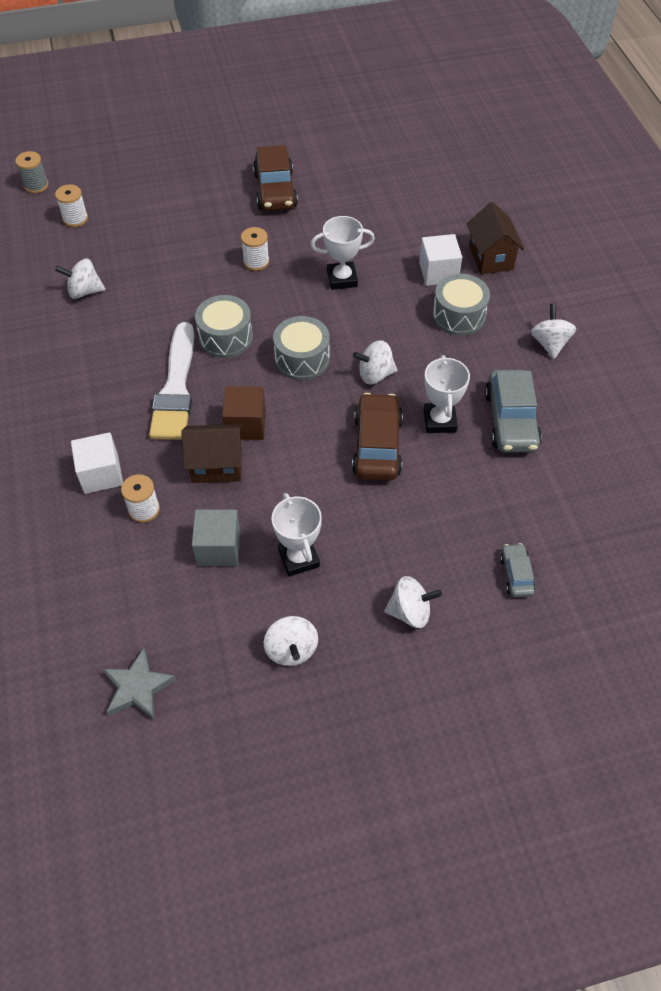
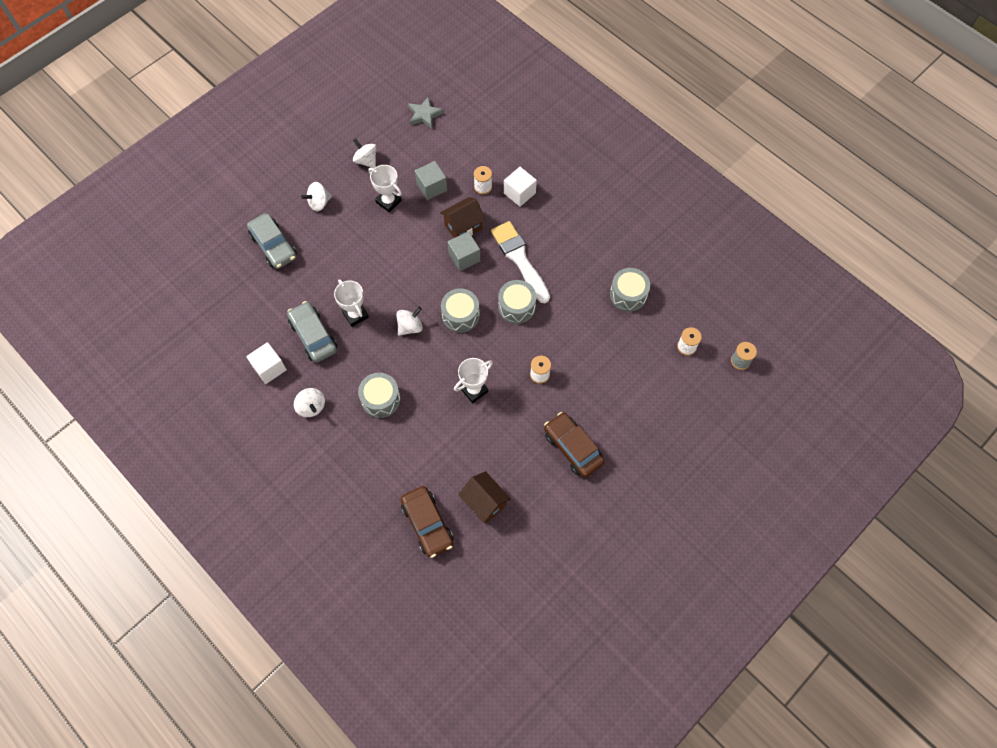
camera: 150 degrees right, 10 degrees up
(84, 291) = (628, 294): white spinning top -> grey drum
(246, 424) = (464, 257): brown cube -> grey cube
(377, 446) = (383, 281): brown car -> brown car (427, 524)
(438, 272) = (412, 430): white cube -> white cube (269, 368)
(491, 258) = (382, 464): brown house -> brown house (485, 502)
(516, 574) = (273, 246): grey car -> grey car, size x1.90

